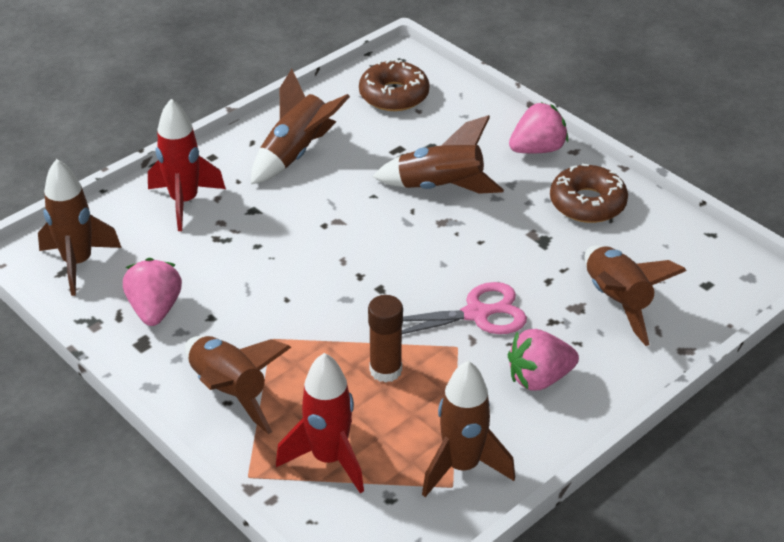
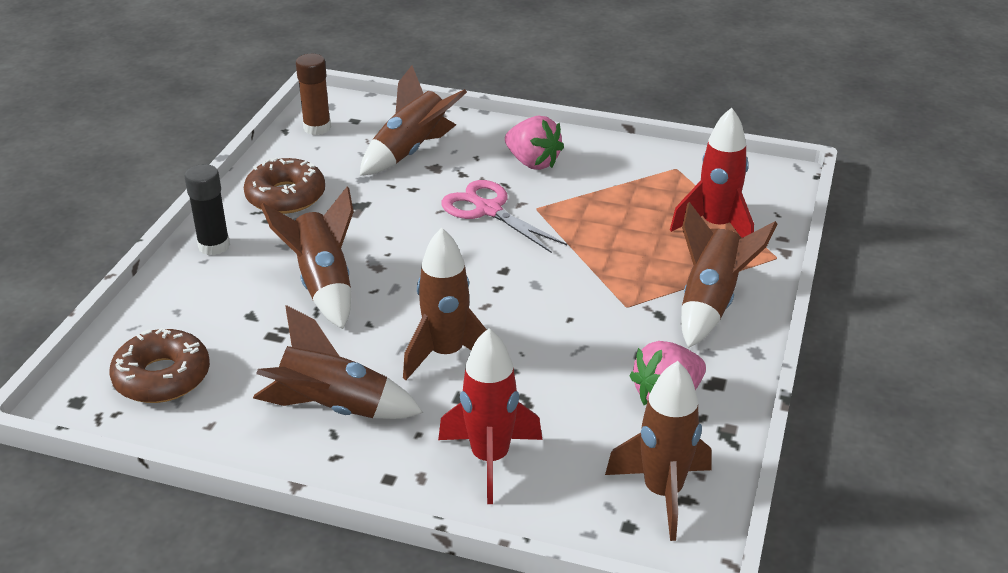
camera: 120 degrees left, 5 degrees down
(385, 370) = (599, 232): brown glue stick -> brown glue stick (317, 128)
(462, 466) = (654, 169): brown rocket -> brown rocket (446, 354)
(537, 149) = (214, 246): pink strawberry -> black glue stick

